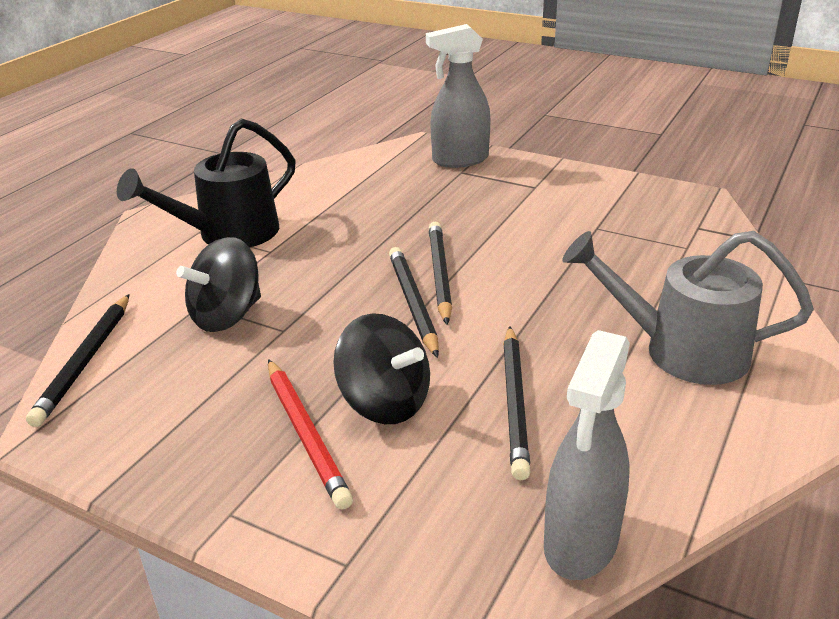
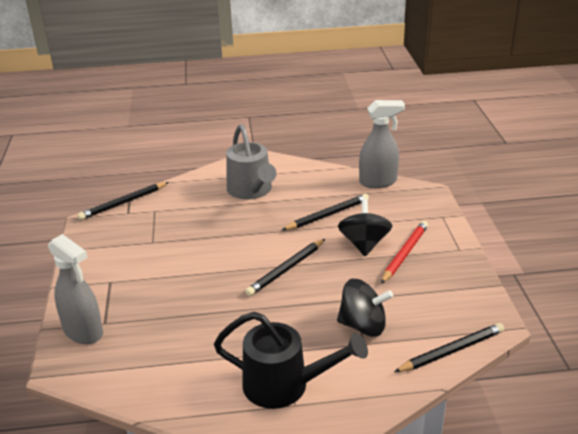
camera: 125 degrees left, 0 degrees up
(440, 274) = (250, 273): black pencil -> black pencil (123, 203)

